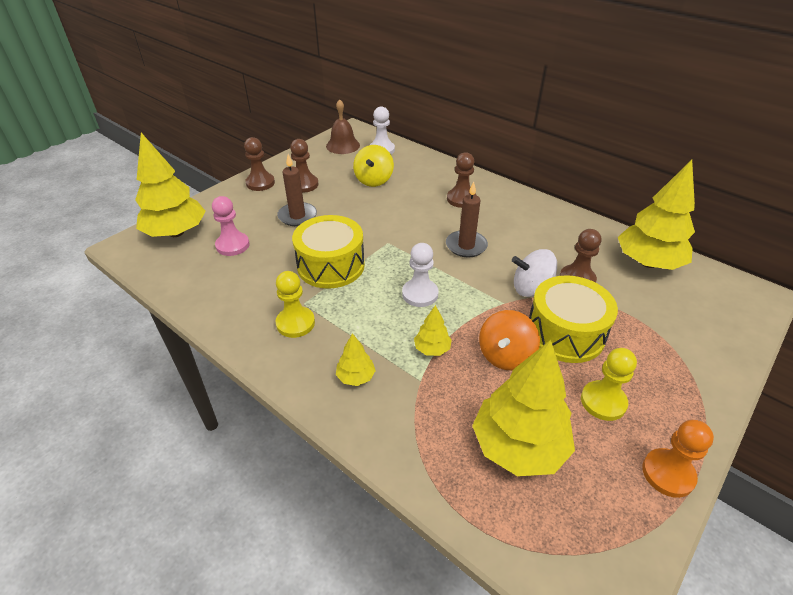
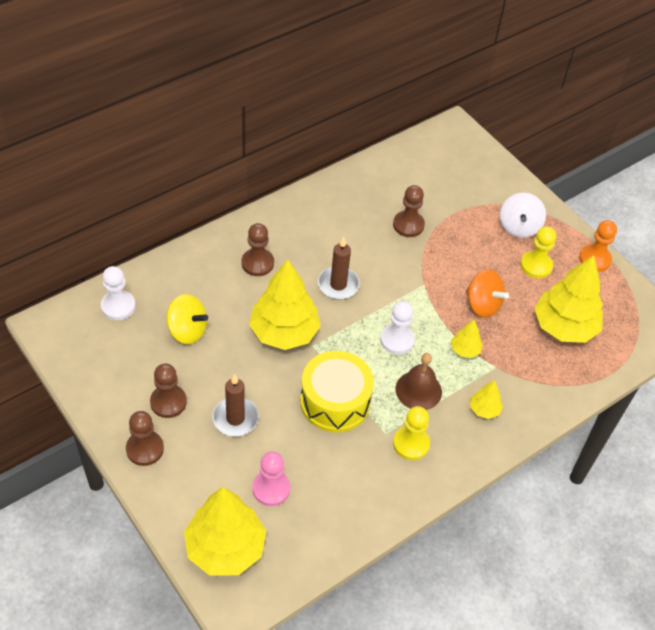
camera: 80 degrees left, 10 degrees up
(343, 145) = (87, 344): brown bell -> brown bell (418, 390)
(531, 288) = (411, 259): white spinning top -> white spinning top (519, 227)
(565, 333) = (467, 259): yellow drum -> none
(648, 262) = (400, 170): yellow tree -> yellow tree (284, 332)

